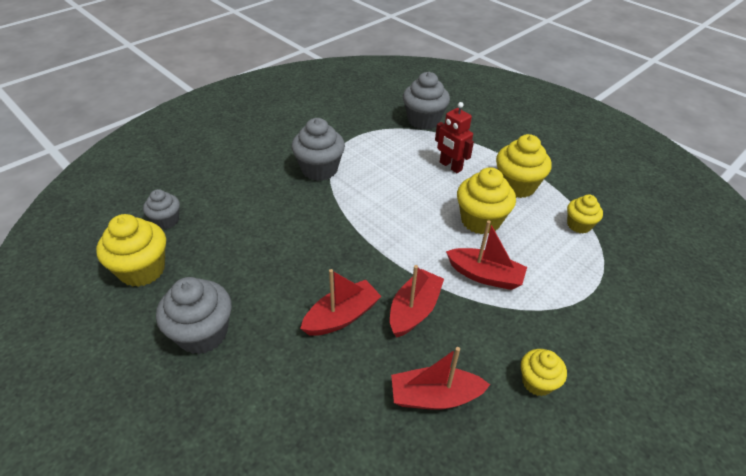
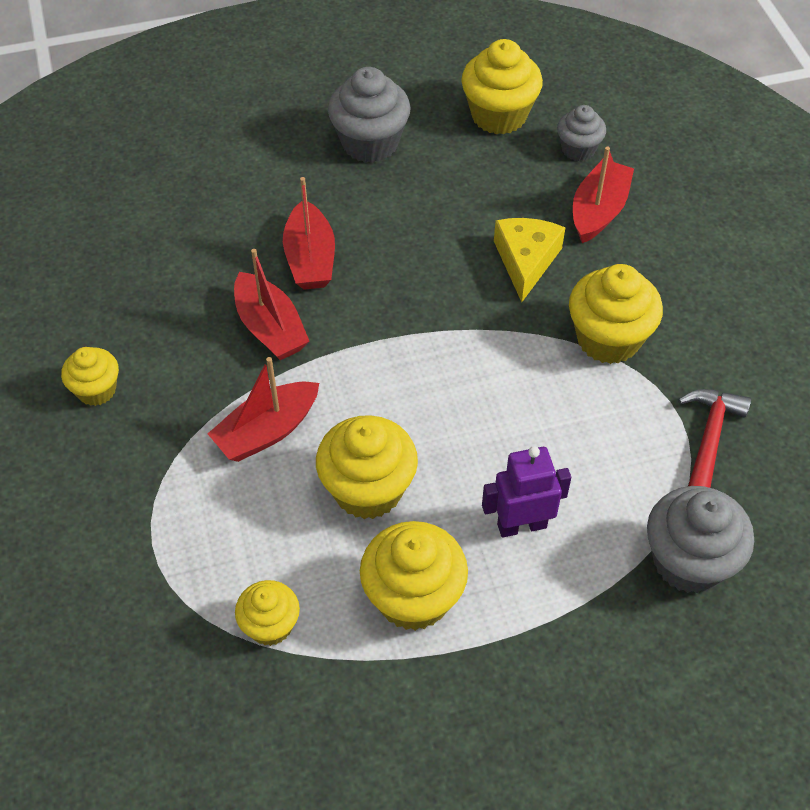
camera: 120 degrees right, 10 degrees up
(281, 214) = (526, 261): none -> yellow cheese
(319, 169) = (608, 339): grey cupcake -> yellow cupcake
(356, 128) = (709, 438): none -> red hammer
(434, 397) = (155, 292): red boat -> red boat (598, 211)
(450, 166) = (521, 525): red robot -> purple robot

